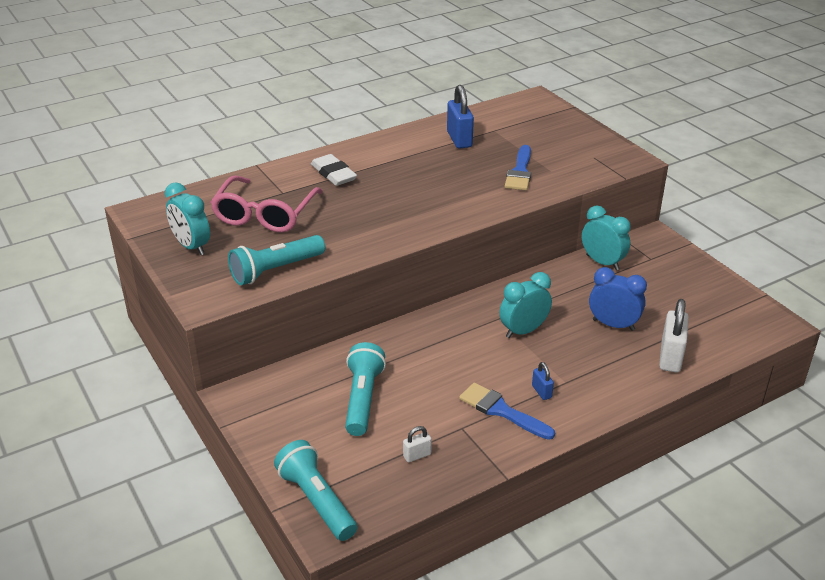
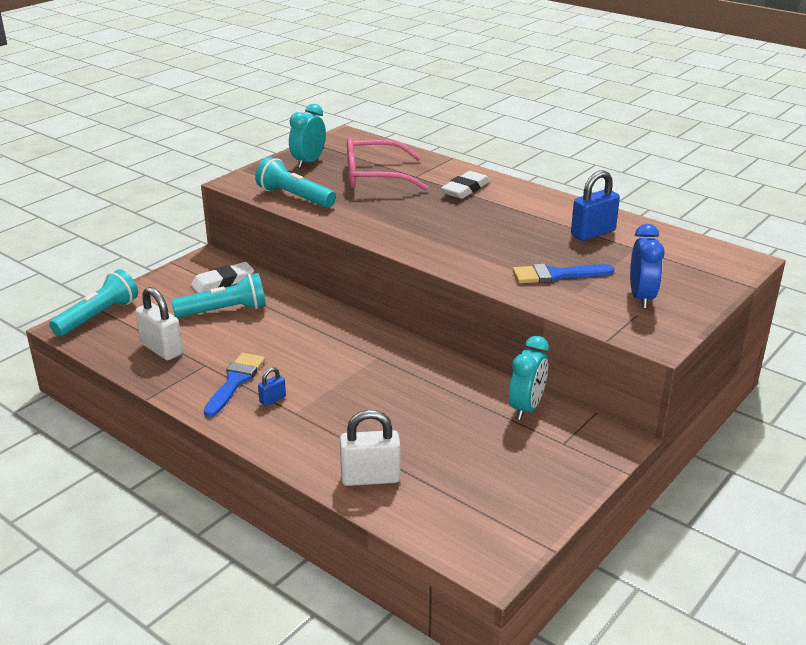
camera: 70 degrees right, 5 degrees down
(300, 391) = (223, 282): none -> white eraser
(417, 455) = (161, 349): white padlock -> white padlock, size x1.97
(523, 331) = (364, 375): turquoise clock -> none
(613, 325) = (408, 430): blue clock -> blue clock (641, 297)

